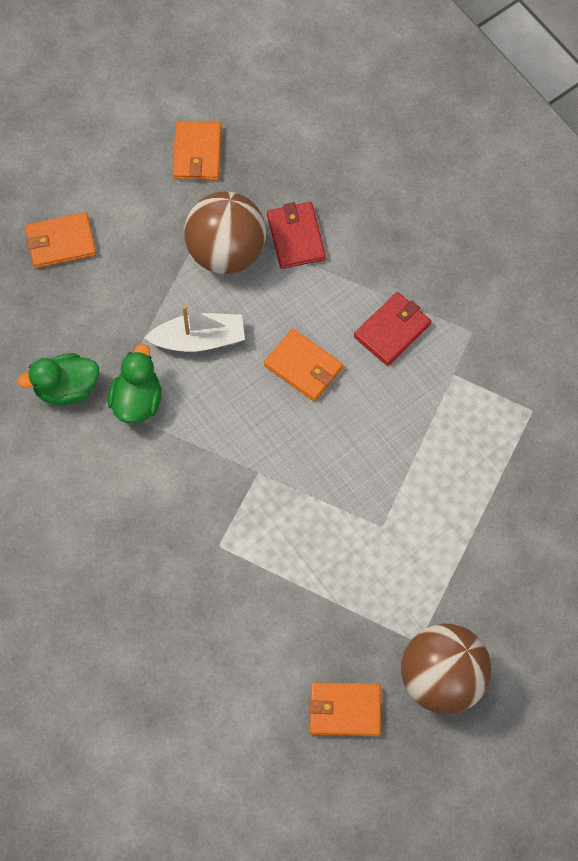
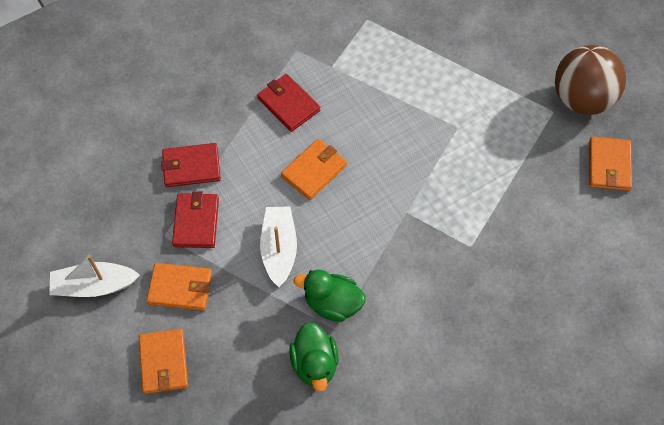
camera: 85 degrees left, 5 degrees down
(143, 164) = (94, 286): none -> white boat
(197, 153) = (92, 239): orange wallet -> orange wallet (180, 288)
(226, 251) = (196, 222): brown ball -> red wallet

